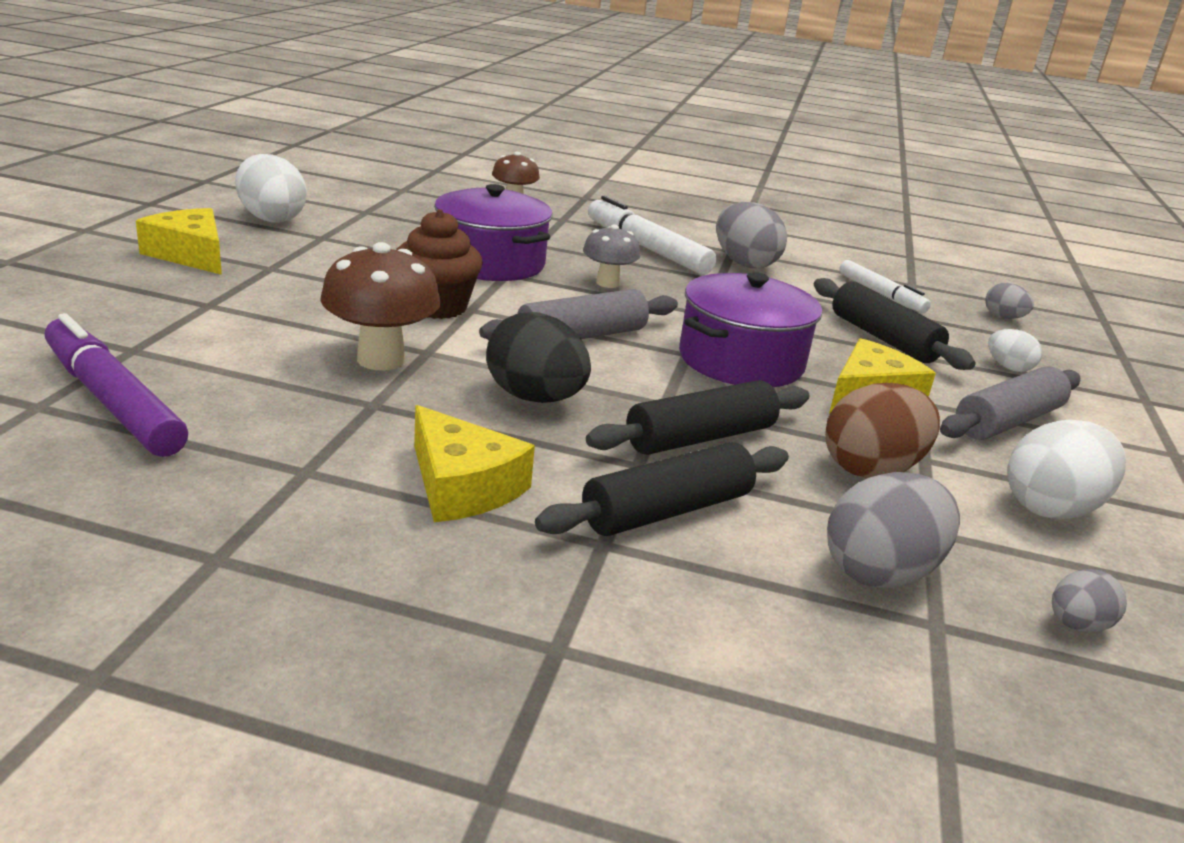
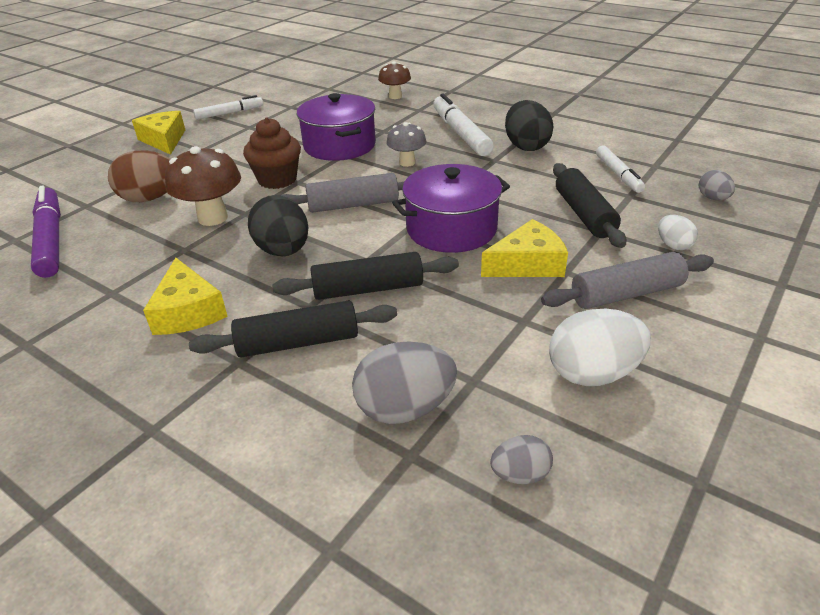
camera: 25 degrees right, 10 degrees up
(271, 218) = (229, 113): white egg -> white marker
(744, 263) = (526, 146): grey egg -> black egg
(871, 469) = (473, 325): brown egg -> brown egg (150, 198)

